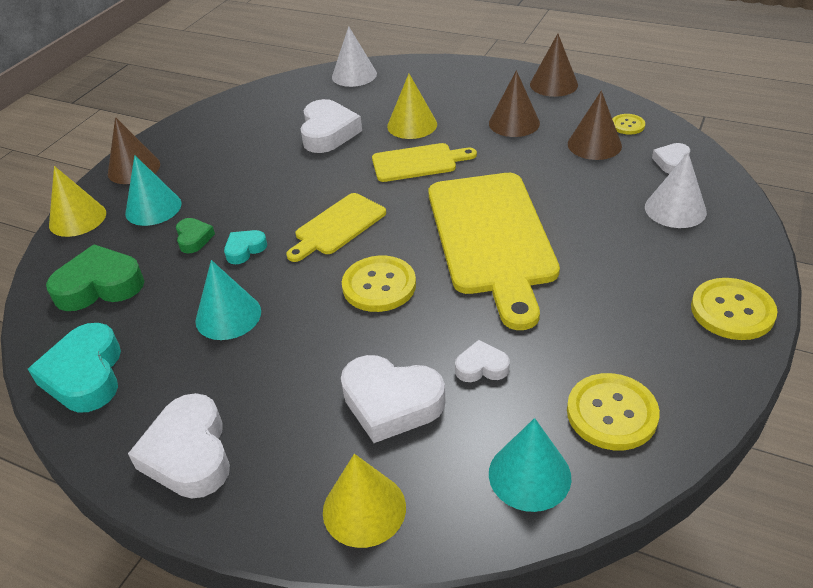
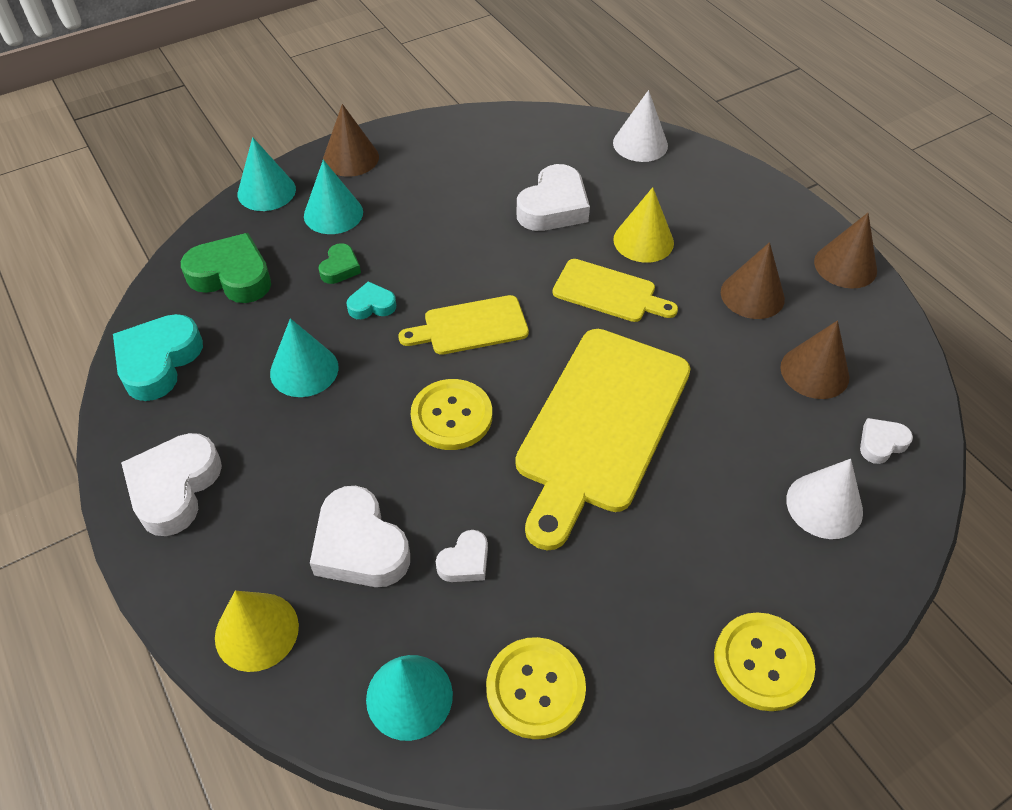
camera: 30 degrees right, 10 degrees up
(77, 218) = (266, 191): yellow cone -> turquoise cone
(481, 367) = (465, 561): white heart -> white heart turned 105 degrees clockwise
(627, 125) = (878, 367): yellow button -> none

